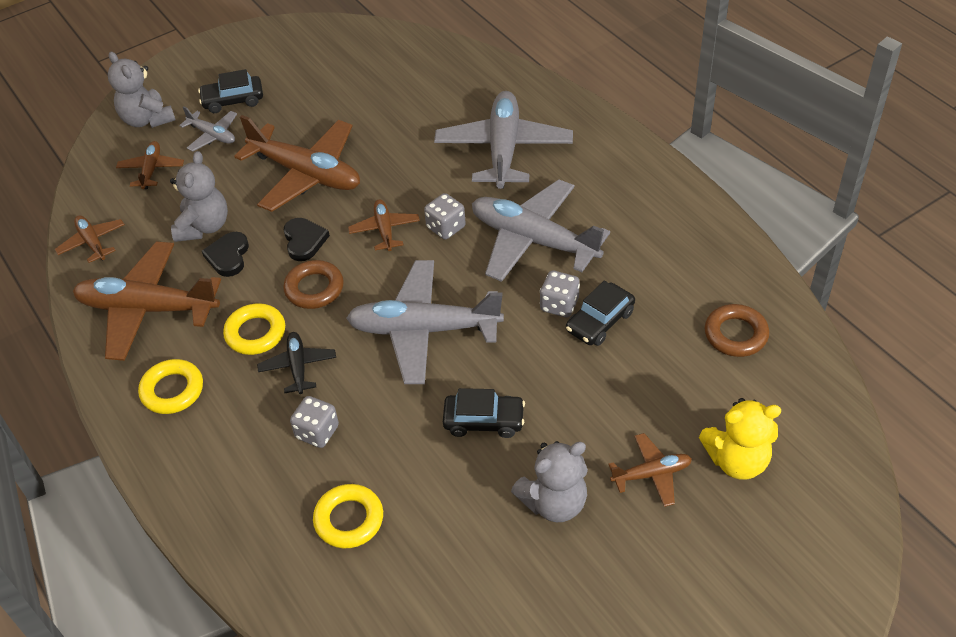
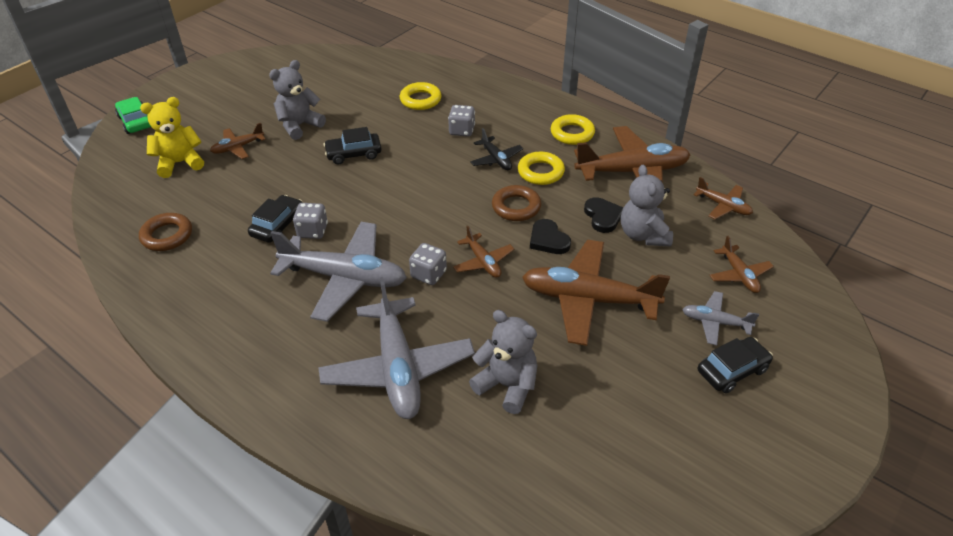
camera: 160 degrees right, 5 degrees down
(147, 119) = (800, 327): grey teddy bear -> grey teddy bear (507, 385)
(424, 330) = (415, 196): grey plane -> none
(828, 582) = (136, 121): none -> green car

